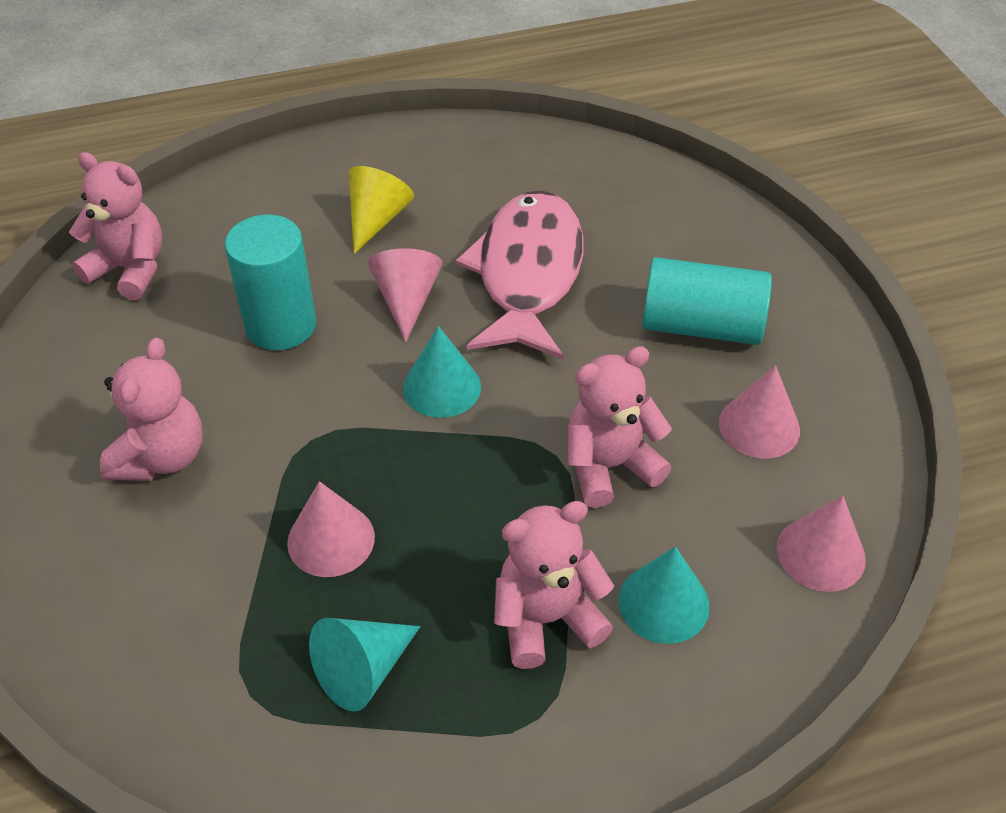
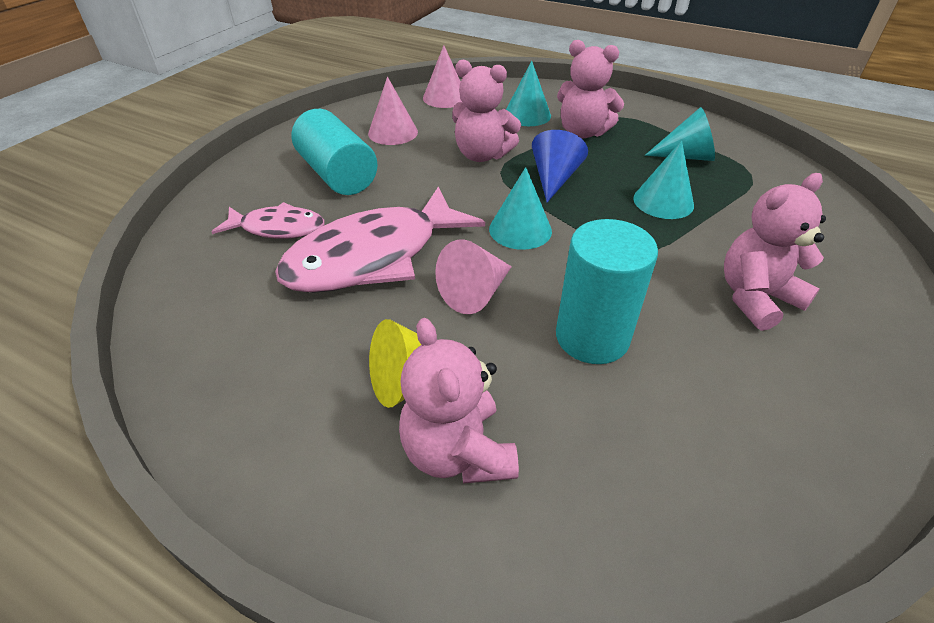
camera: 135 degrees left, 5 degrees down
(130, 269) = (711, 511): pink teddy bear -> pink teddy bear (458, 452)
(331, 539) = (663, 201): pink cone -> turquoise cone
(485, 487) = (554, 179): none -> blue cone
(642, 243) = (278, 228): none -> pink fish

